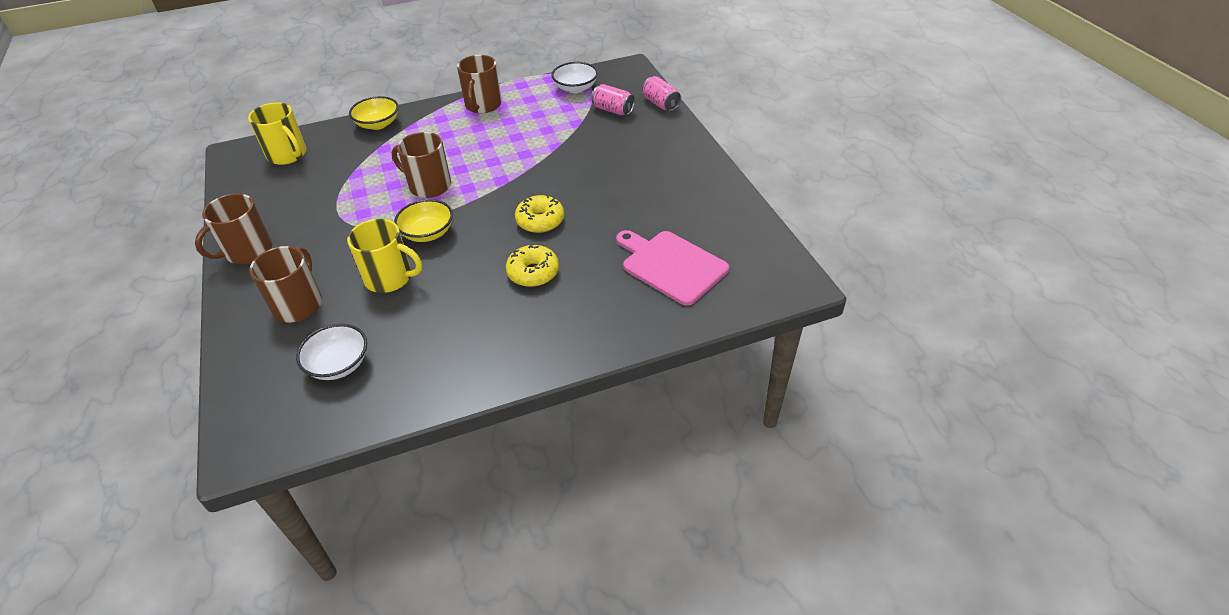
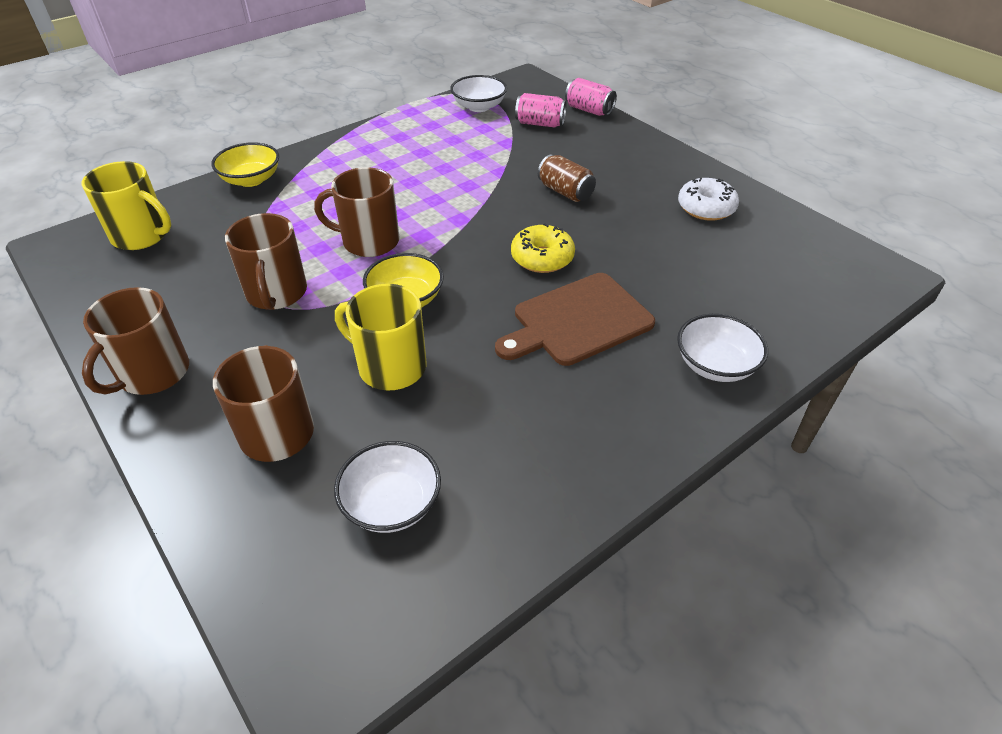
camera: 20 degrees left, 0 degrees up
(390, 278) = (390, 367): yellow mug -> yellow mug turned 150 degrees counterclockwise
(483, 105) = (378, 139): brown mug -> brown mug (276, 293)
(533, 272) = (577, 321): yellow donut -> brown cutting board
(593, 171) = (565, 192): none -> brown can
(608, 325) = (715, 365): none -> white bowl
(671, 265) = (735, 280): pink cutting board -> none
(693, 204) = (706, 208): none -> white donut

